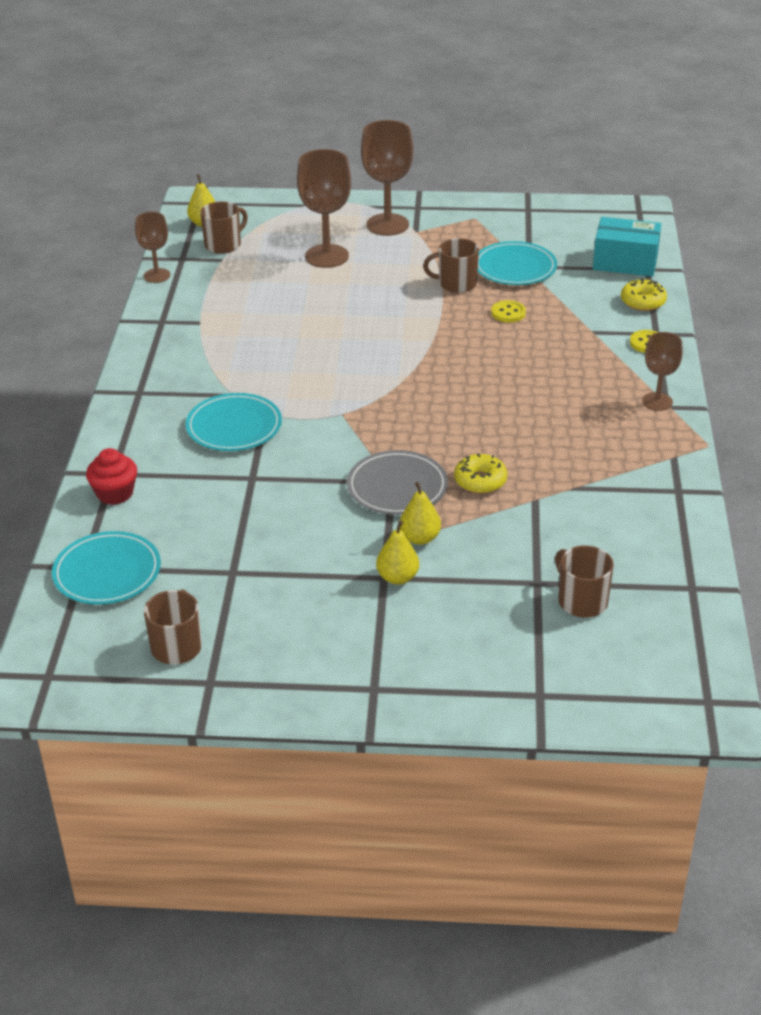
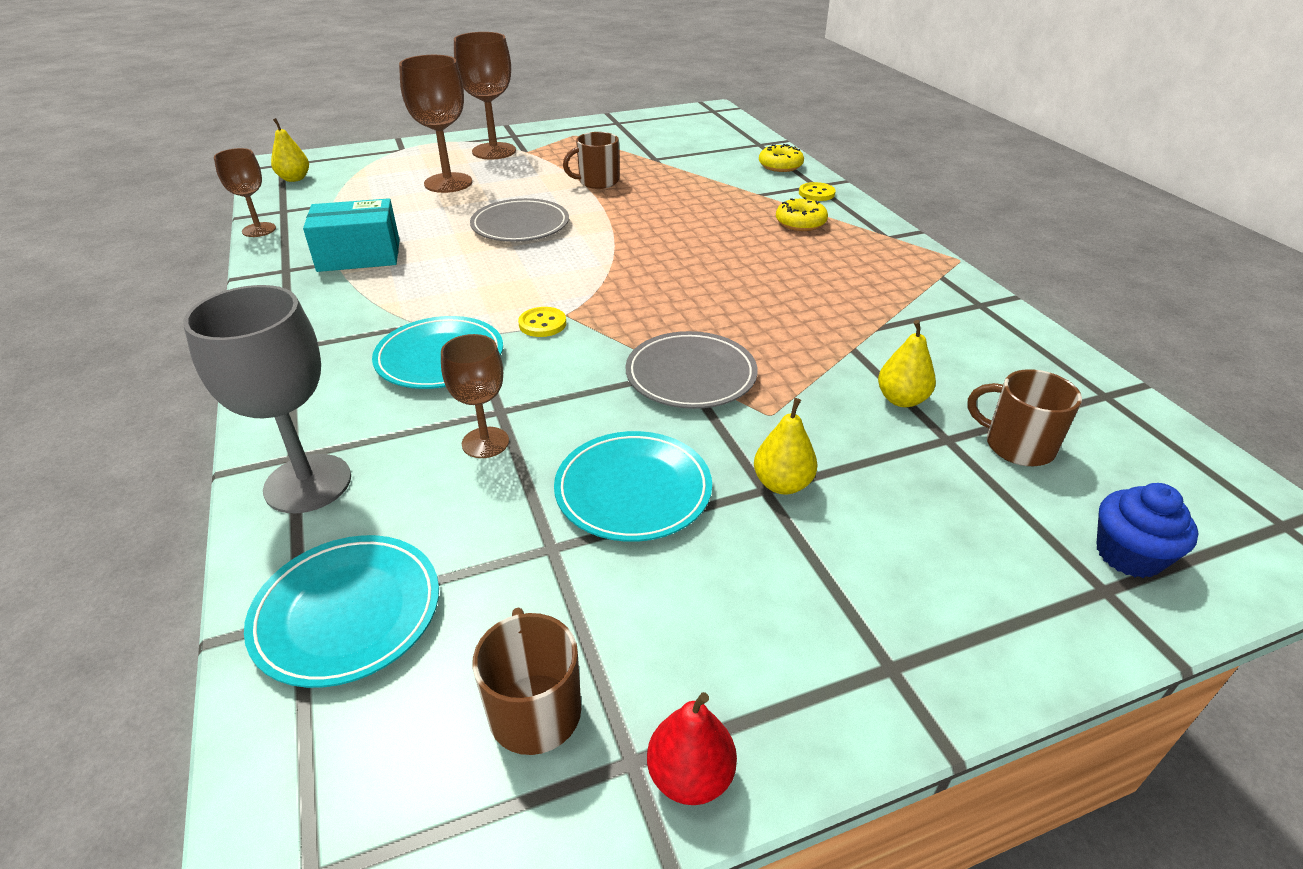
camera: 25 degrees left, 0 degrees up
(115, 493) = (308, 483): red cupcake -> grey goblet
(223, 245) = (327, 192): brown mug -> none
(233, 697) = (690, 776): none -> red pear
(359, 318) = (520, 225): none -> grey plate
(420, 538) = (767, 426): yellow pear -> yellow pear (901, 399)
(480, 481) = (778, 345): yellow donut -> yellow donut (800, 223)
(508, 313) = (667, 194): yellow button -> yellow button (542, 324)
(515, 268) = (642, 162): turquoise plate -> turquoise plate (633, 490)
(578, 683) = (1128, 554): none -> blue cupcake
(625, 262) = (736, 143): turquoise box -> turquoise box (359, 255)
(657, 401) = (875, 235): brown goblet -> brown goblet (485, 442)

